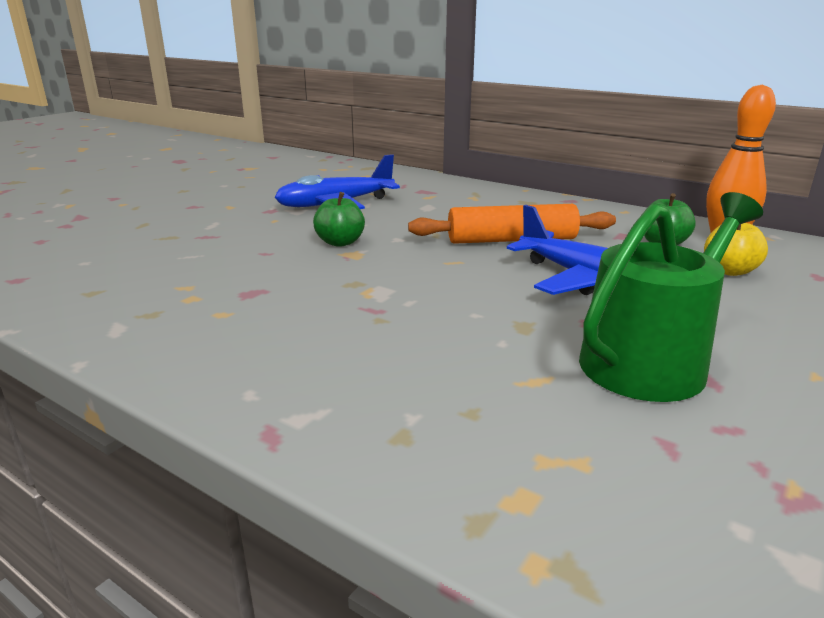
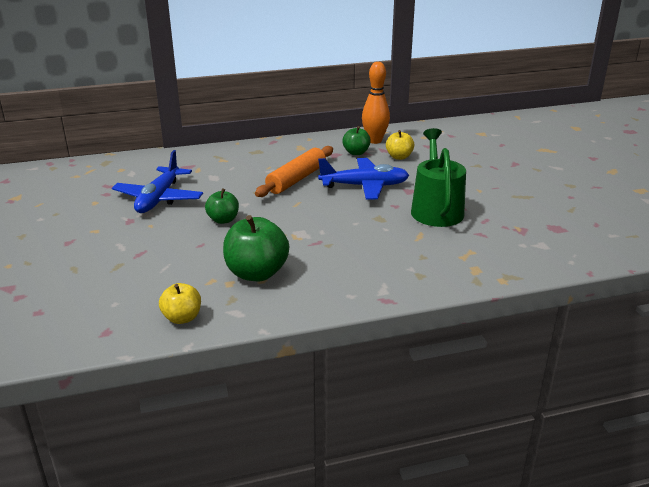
camera: 50 degrees left, 5 degrees up
(76, 303) = (182, 318): none -> yellow apple
(235, 303) = (256, 273): none -> green apple

